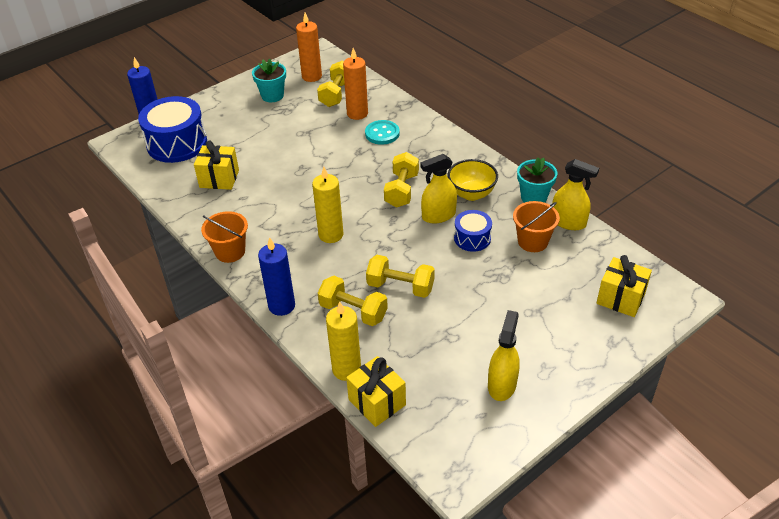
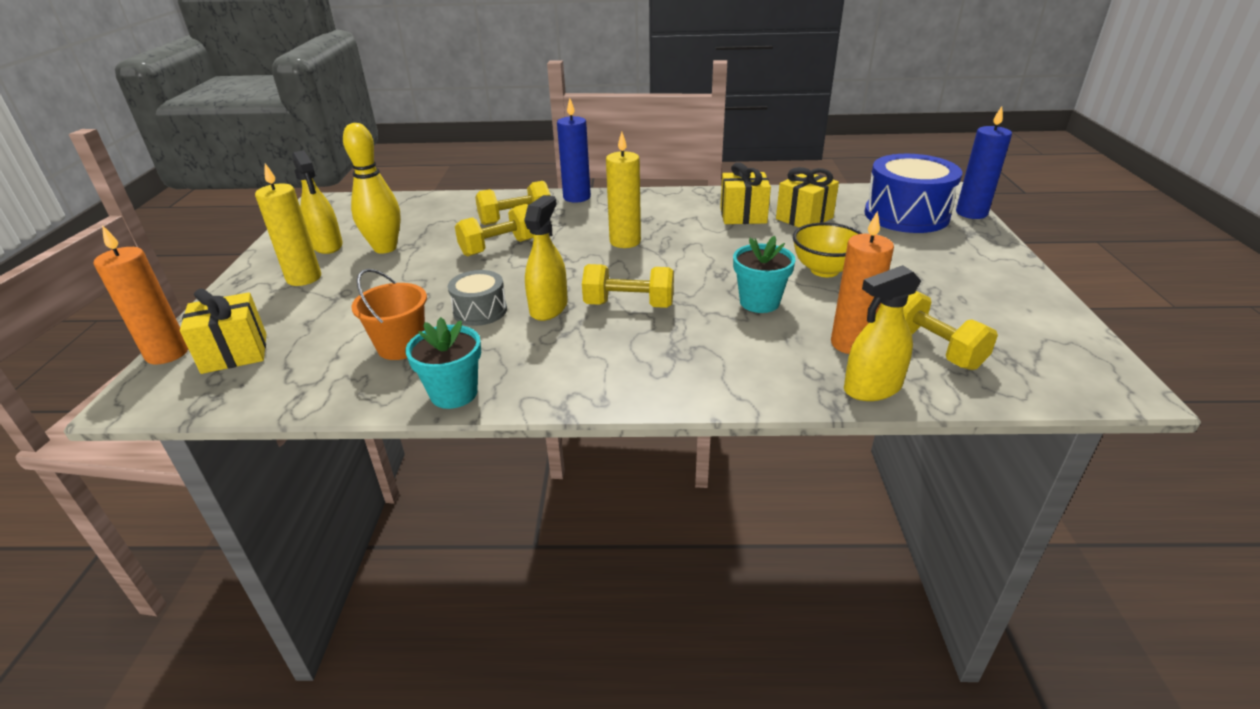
camera: 130 degrees right, 10 degrees down
(230, 252) = (678, 196): orange bucket -> none
(272, 96) = (975, 297): turquoise flower pot -> turquoise flower pot (759, 302)
(312, 76) = (1017, 347): orange candle -> orange candle (167, 353)
(346, 369) = (470, 199): yellow candle -> yellow candle (304, 278)
(377, 402) = (423, 199): yellow gift -> yellow gift (743, 215)
(382, 133) = (770, 342): turquoise button -> none
(401, 190) = (629, 305): yellow dumbbell -> yellow dumbbell turned 45 degrees counterclockwise
(467, 346) = (385, 248): none -> yellow bowling pin
(471, 194) = (543, 348): yellow bowl -> yellow bowl (824, 270)
(472, 238) = (480, 311): blue drum -> grey drum
(568, 222) = (371, 393): yellow spray bottle -> yellow spray bottle (872, 388)

